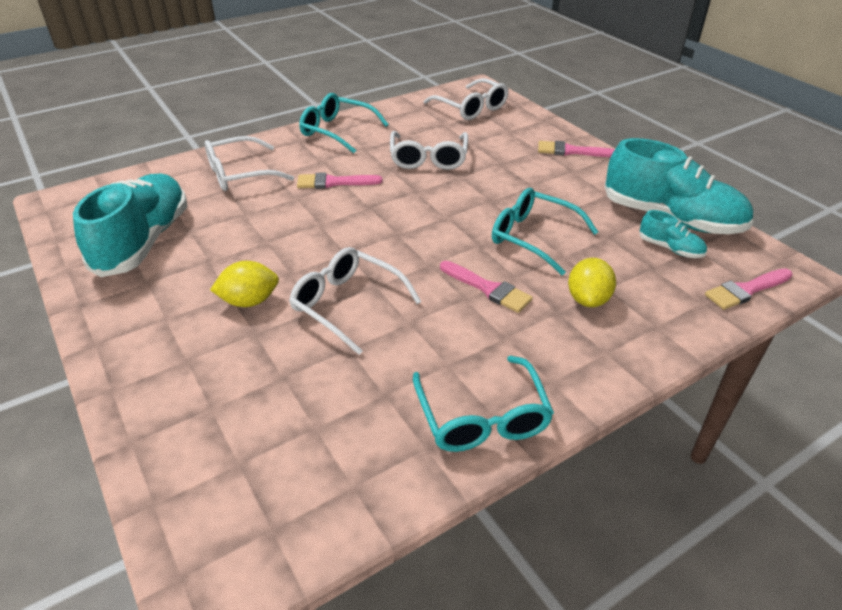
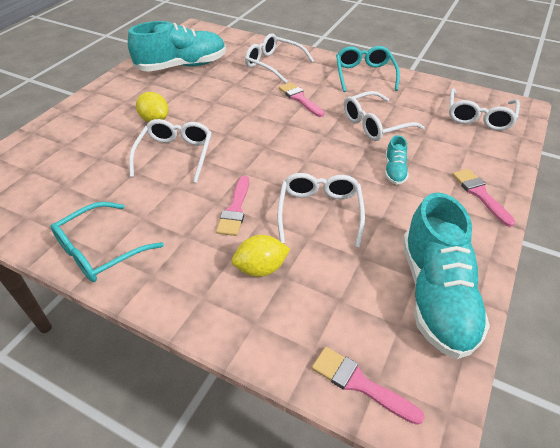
camera: 60 degrees right, 5 degrees up
(533, 237) = (319, 212): turquoise glasses -> white glasses
(670, 248) = (381, 306): turquoise shoe -> turquoise shoe (394, 171)

